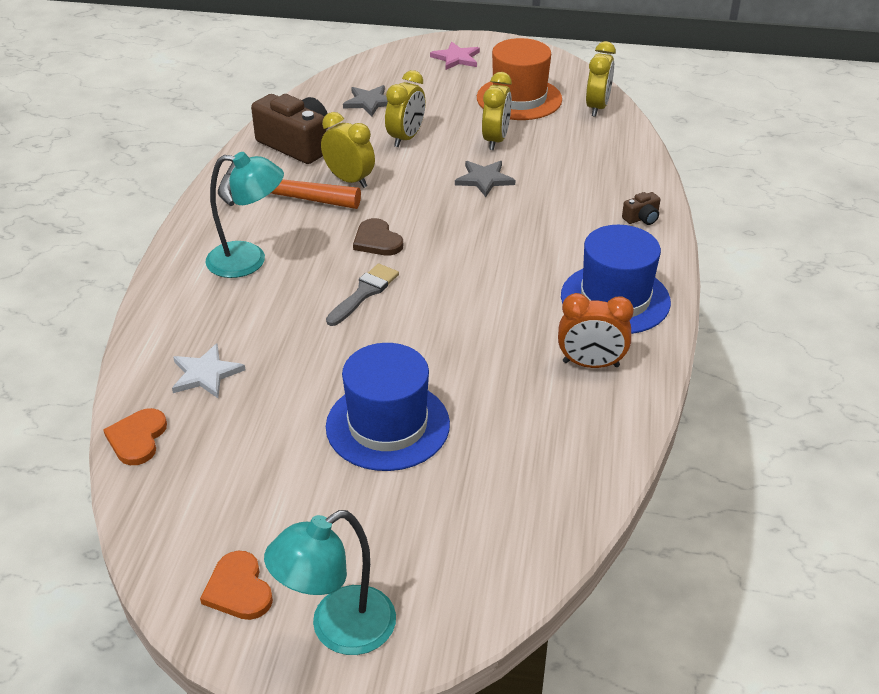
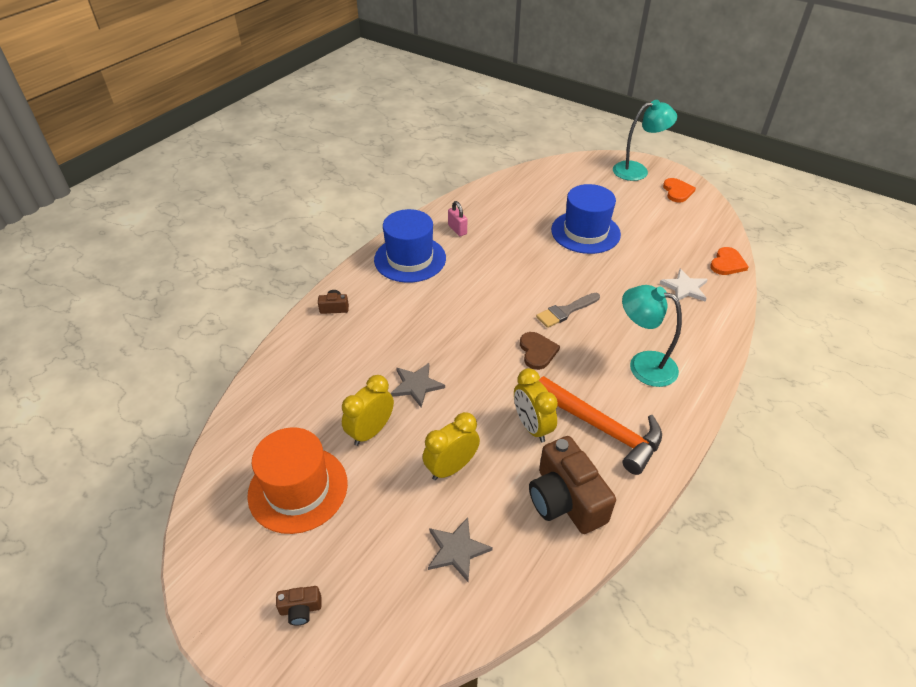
camera: 155 degrees left, 5 degrees up
(456, 58) = (301, 609): pink star -> brown camera
(591, 364) = (457, 229): orange clock -> pink padlock
(597, 107) = (239, 443): yellow clock -> none

